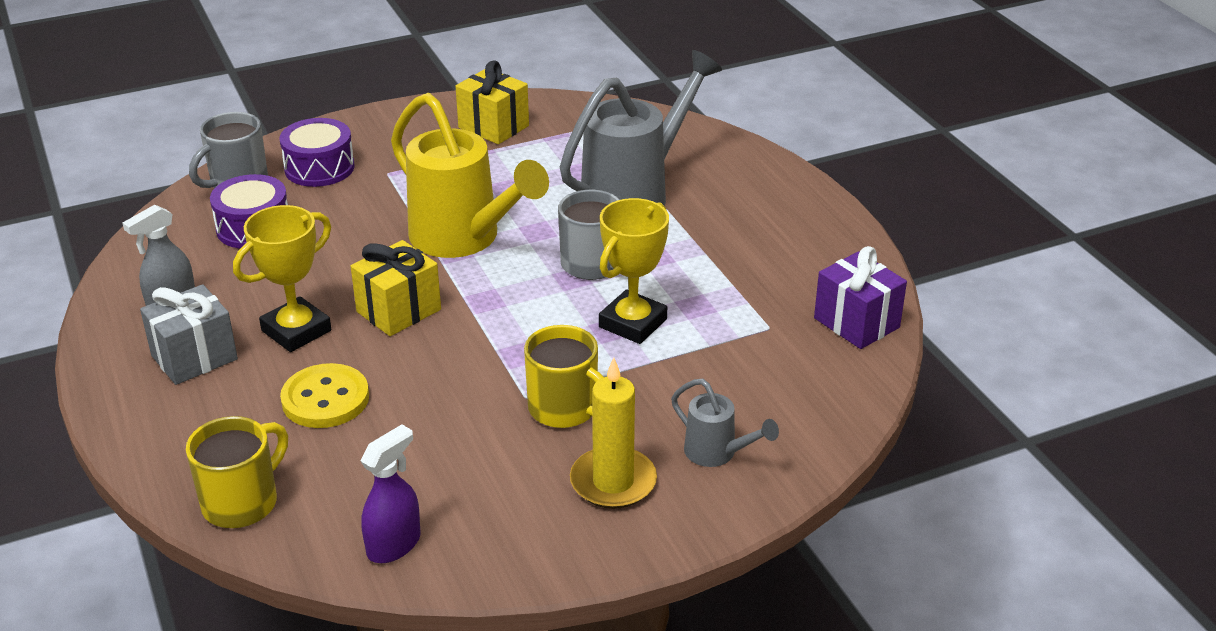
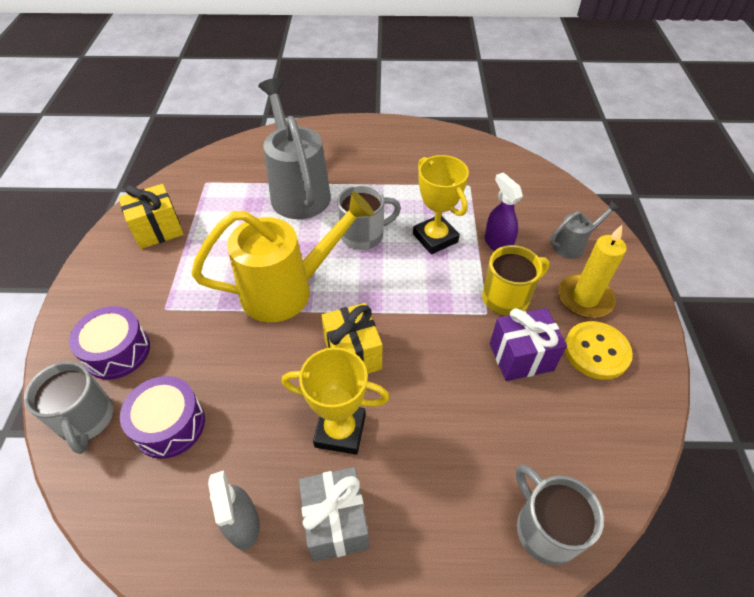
camera: 65 degrees left, 15 degrees up
(242, 502) = (545, 528): yellow mug -> grey mug
(296, 331) = (340, 431): yellow trophy -> yellow trophy turned 60 degrees counterclockwise
(325, 399) = (438, 433): yellow button -> yellow button (596, 351)
(394, 545) = (618, 434): purple spray bottle -> purple spray bottle (497, 243)
(856, 323) = (481, 154): purple gift -> purple gift (521, 357)

